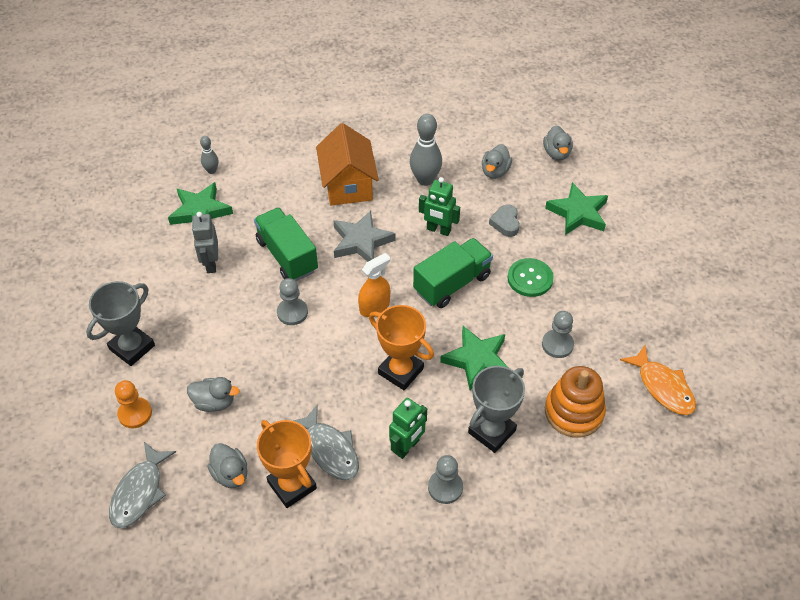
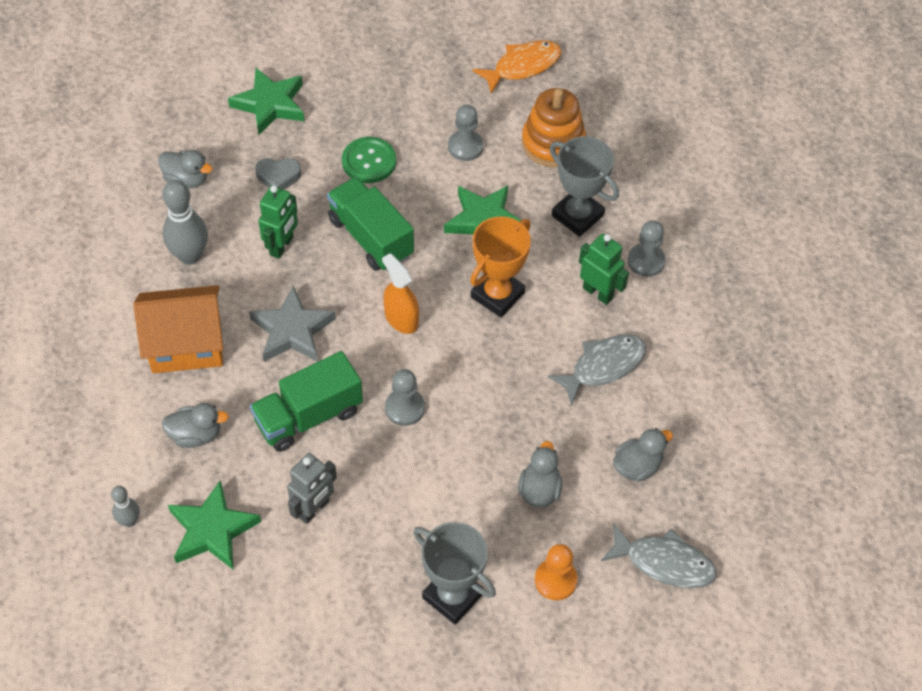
camera: 90 degrees left, 5 degrees up
(211, 264) = (314, 509): grey robot -> grey robot turned 45 degrees counterclockwise
(292, 485) = (649, 403): orange trophy -> none
(556, 153) = (164, 113): grey duck -> grey duck (196, 435)

